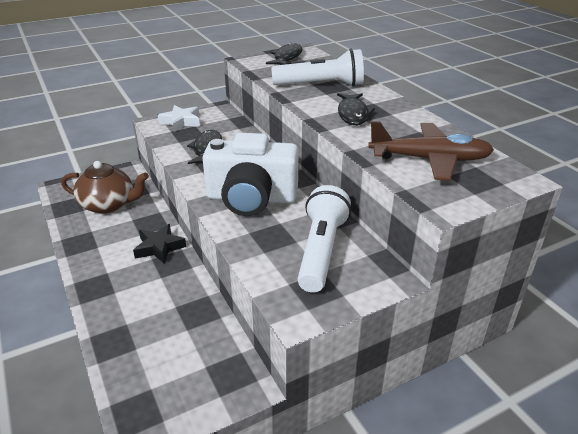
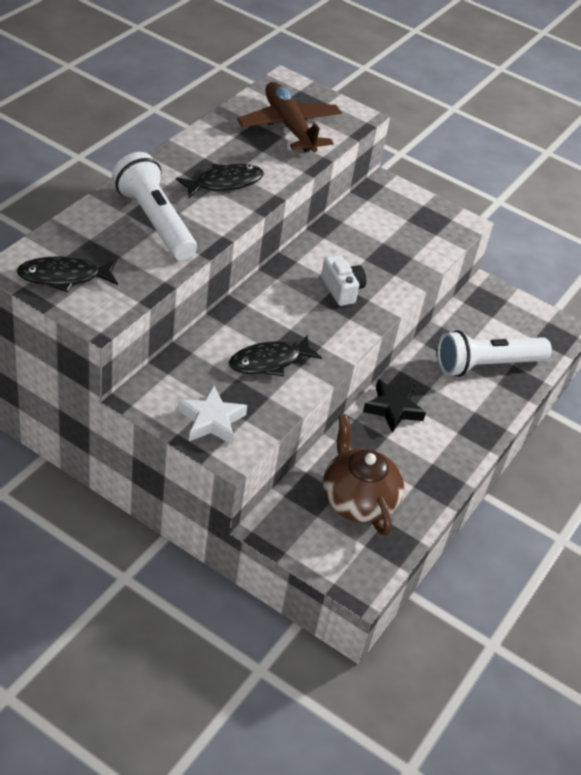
camera: 125 degrees left, 10 degrees up
(251, 198) = (342, 289): white camera -> white camera, size x0.47
(321, 250) = (383, 225): white flashlight -> white flashlight (487, 365)

